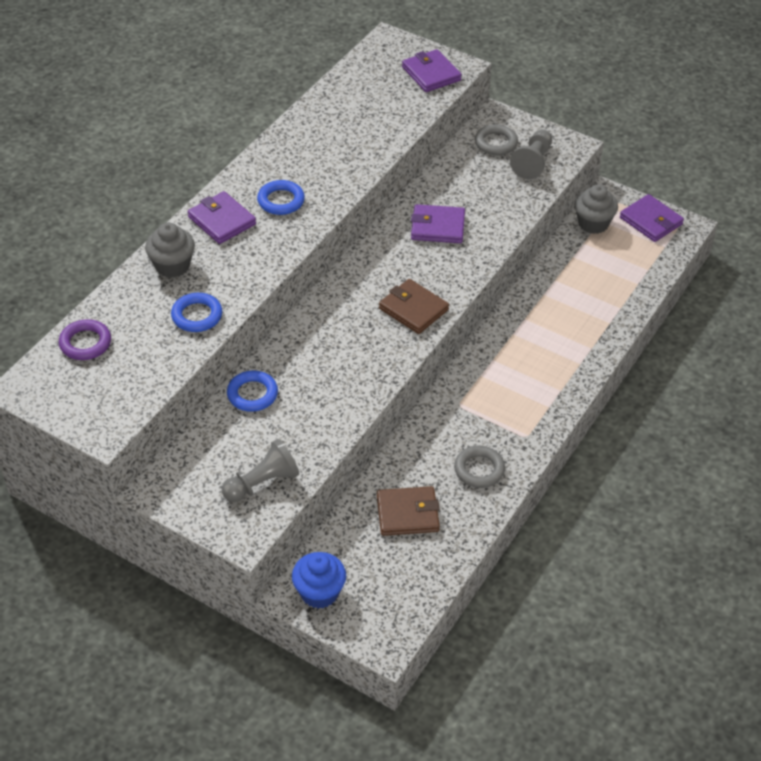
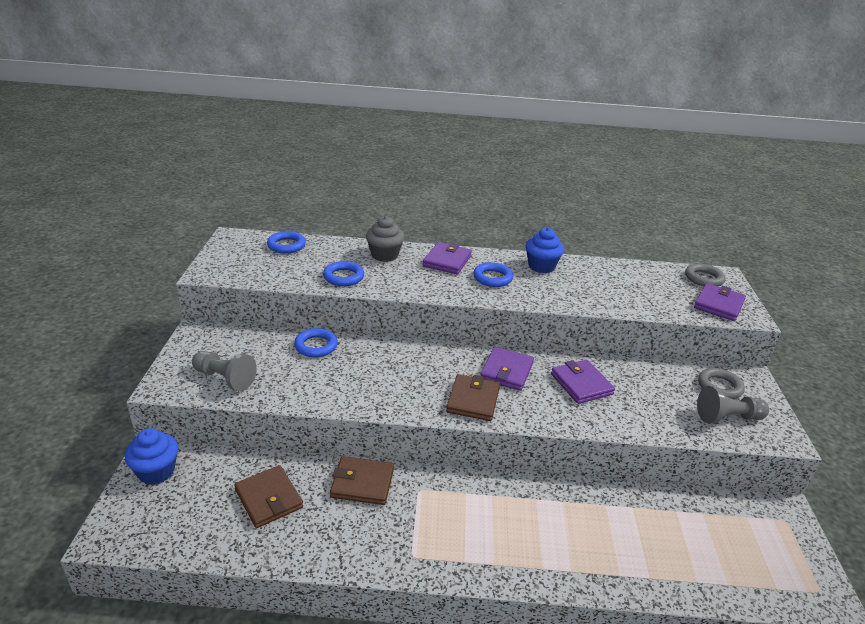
camera: 60 degrees right, 15 degrees down
(85, 343) = (286, 245): purple ring -> blue ring
(284, 155) = (541, 266): none -> blue cupcake
(428, 441) = (362, 483): none -> brown wallet
(479, 470) = (348, 533): grey ring -> grey ring (704, 278)
(593, 223) = (736, 512): grey cupcake -> none
(651, 221) = (797, 561): purple wallet -> purple wallet (506, 371)

